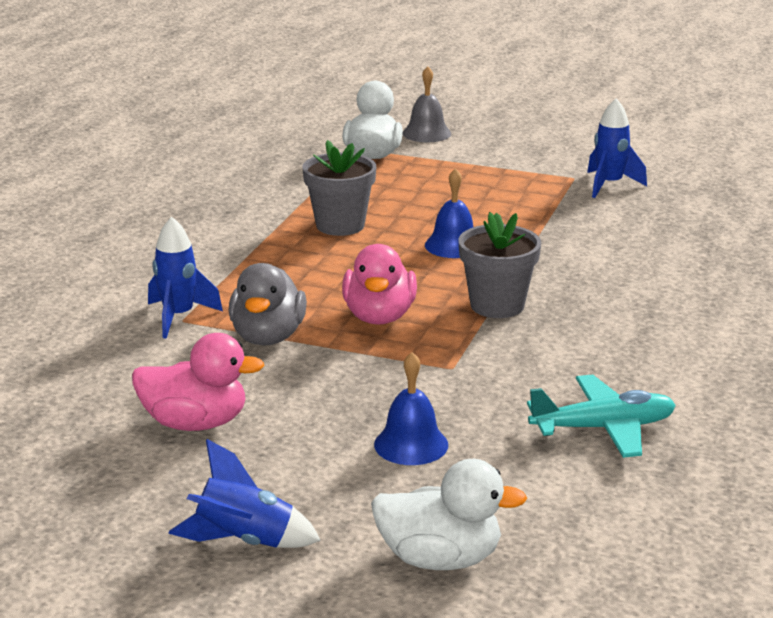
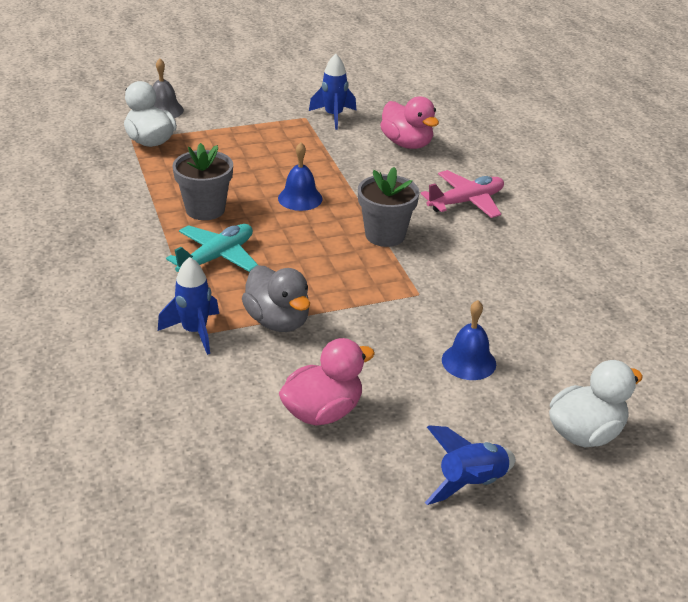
camera: 40 degrees left, 10 degrees up
(379, 316) = (327, 274): pink duck -> pink duck (407, 144)
(603, 428) = (550, 299): turquoise plane -> turquoise plane (216, 257)
(646, 306) = (466, 202): none -> pink plane

